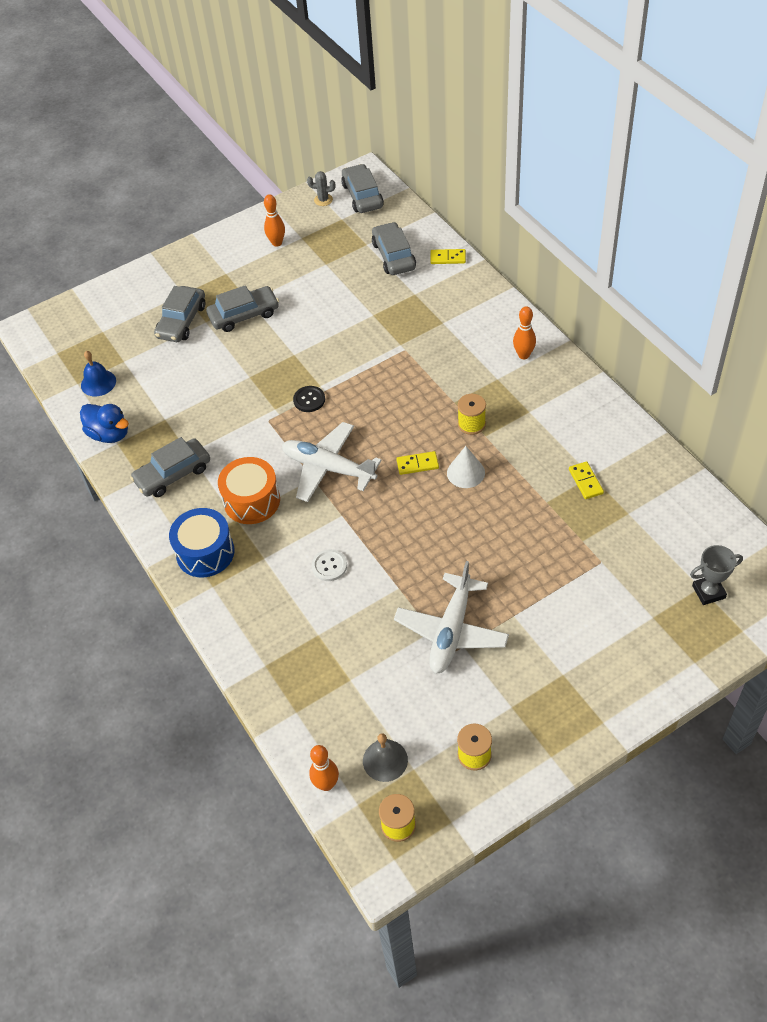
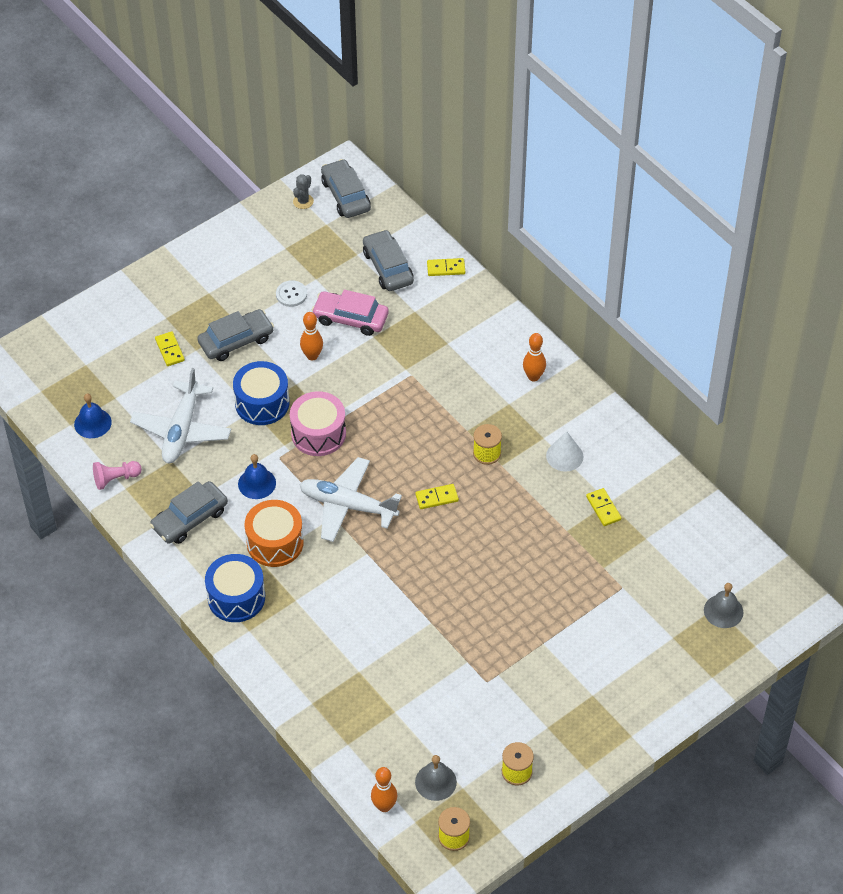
camera: 10 degrees left, 0 degrees up
(109, 434) = (115, 479): blue duck -> pink pawn
(181, 321) = (170, 350): grey car -> yellow domino
(243, 443) = (257, 483): none -> blue bell
(259, 370) = (262, 403): none -> blue drum
(277, 243) = (259, 255): orange bowling pin -> orange bowling pin (312, 356)
(309, 400) = (318, 433): black button -> pink drum
(323, 200) = (303, 201): grey cactus -> grey cactus turned 60 degrees counterclockwise
(329, 566) = (361, 604): white button -> white button (291, 294)
(353, 298) = (350, 318): none -> pink car
(451, 631) = (485, 661): white plane -> white plane (181, 430)
(465, 472) = (485, 504): white cone -> white cone (564, 456)
(708, 592) = (723, 611): grey trophy -> grey bell

